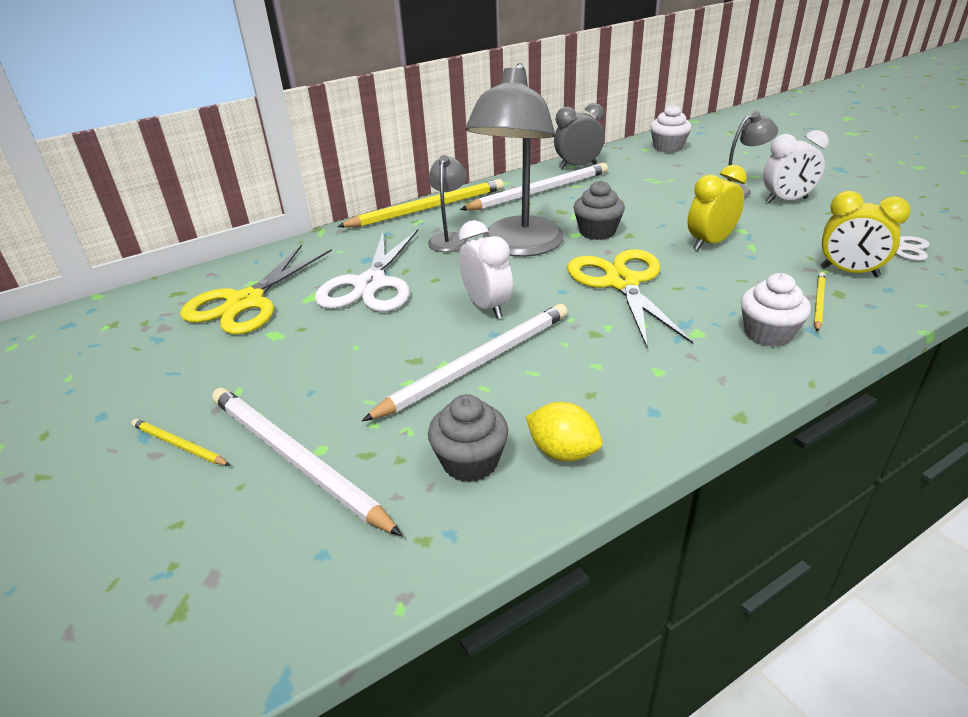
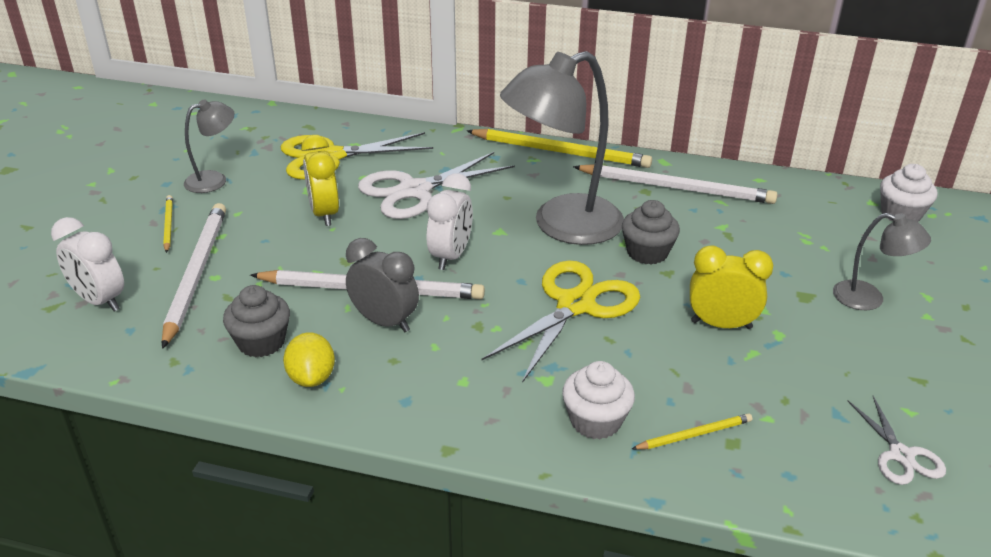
camera: 45 degrees right, 0 degrees up
(449, 238) = (527, 187): grey lamp -> grey lamp (214, 180)
(578, 166) = (762, 183): grey clock -> grey clock (384, 322)
(786, 200) = (896, 339): white clock -> white clock (100, 301)
(849, 272) = (789, 436): yellow clock -> yellow clock (324, 214)

